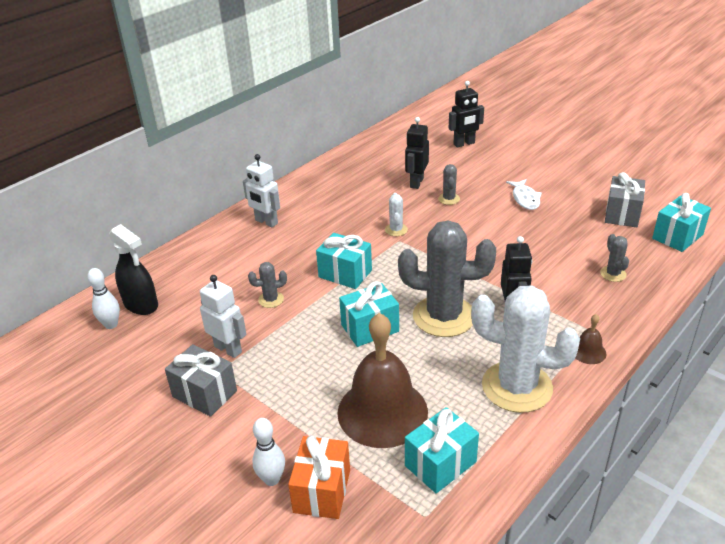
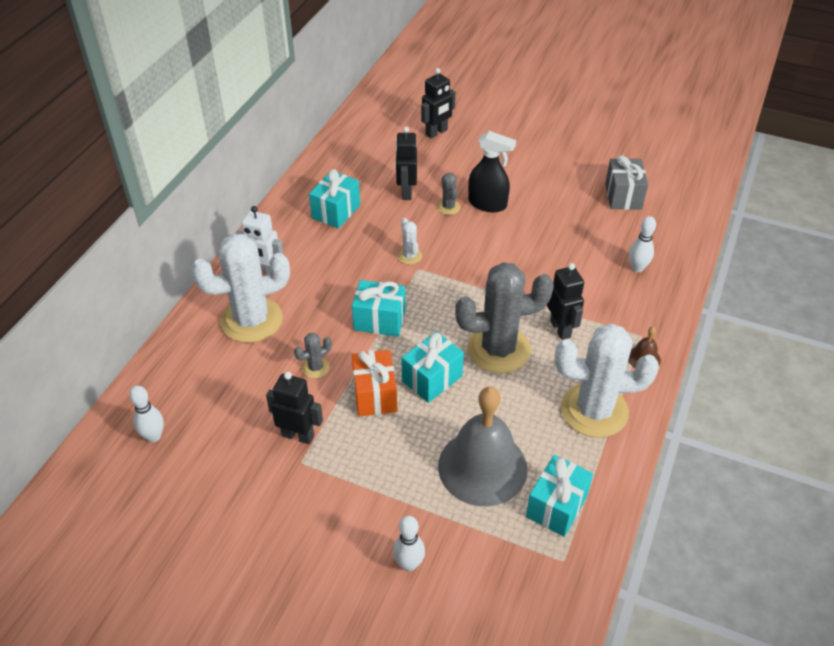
camera: 20 degrees left, 10 degrees up
(141, 304) = (175, 404): black spray bottle -> black spray bottle (487, 204)
(205, 393) = (298, 491): grey gift -> none
(228, 349) = (298, 435): white robot -> black robot
(237, 254) = (252, 320): none -> white cactus
(322, 491) = (461, 562): orange gift -> orange gift (375, 395)
(382, 411) = (482, 467): brown bell -> grey bell
(525, 199) = (524, 193): white fish -> none
(613, 274) = (637, 268): grey cactus -> white bowling pin
(677, 236) = (681, 213): turquoise gift -> turquoise gift (336, 211)

